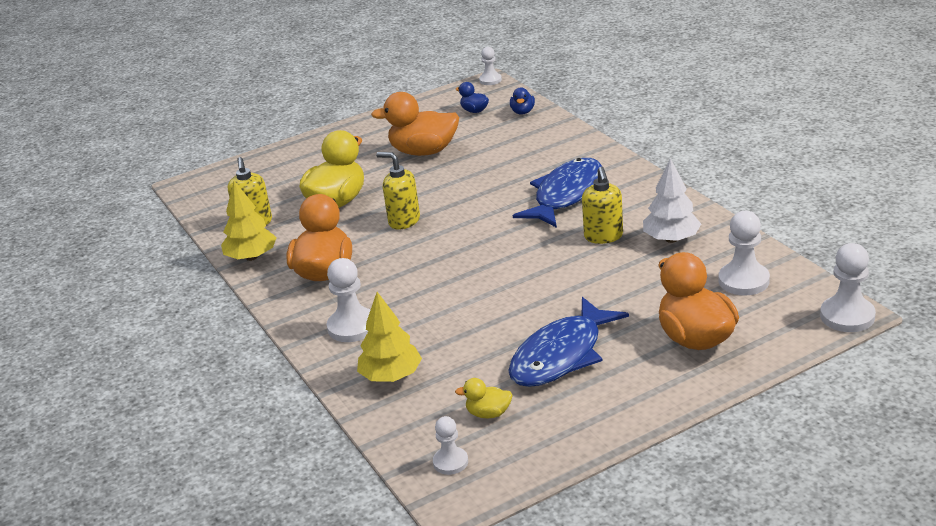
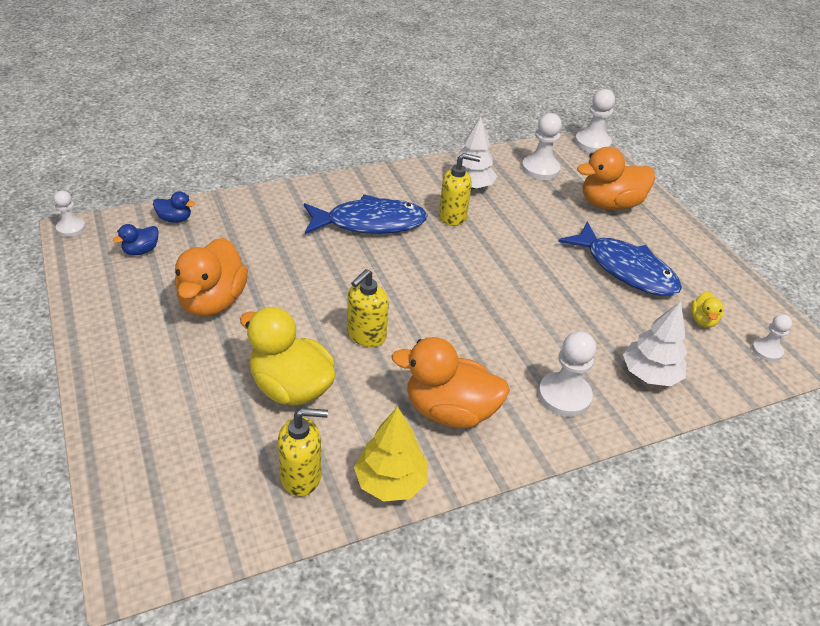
camera: 90 degrees left, 10 degrees up
(391, 376) = (650, 374): yellow tree -> white tree
(566, 195) = (370, 223): blue fish -> blue fish turned 135 degrees clockwise

